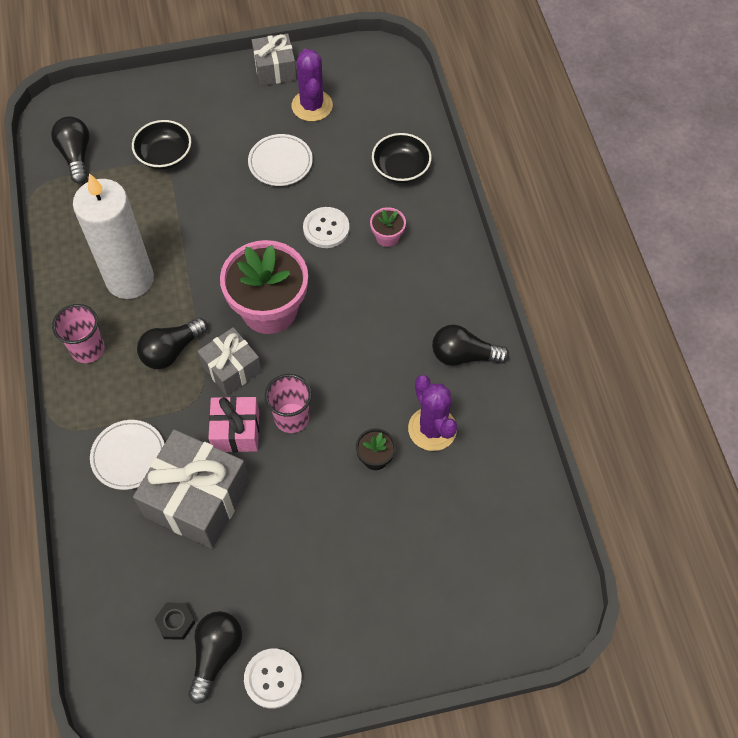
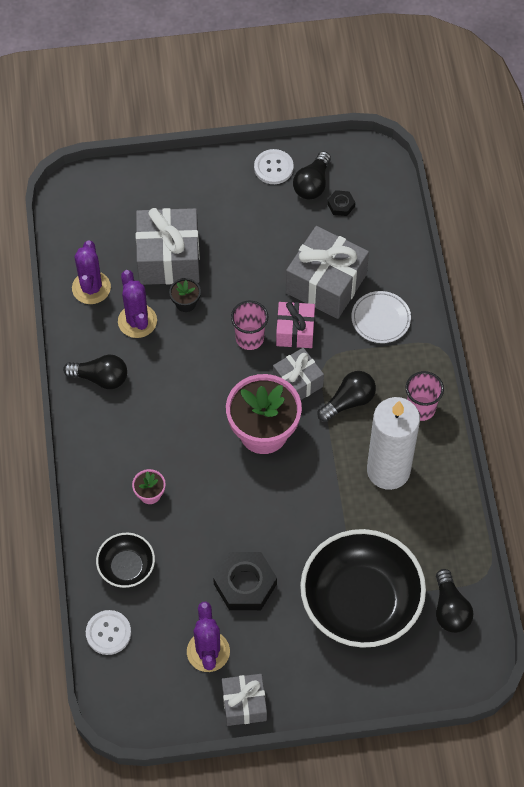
camera: 175 degrees left, 0 degrees up
(165, 156) = (361, 602): black bowl -> black bowl, size x2.08
(280, 162) = (245, 584): white plate -> black nut
(326, 228) = (206, 507): white button -> white button (108, 633)
(405, 519) = (169, 258): none -> grey gift
(498, 469) = (91, 288): none -> purple cactus

